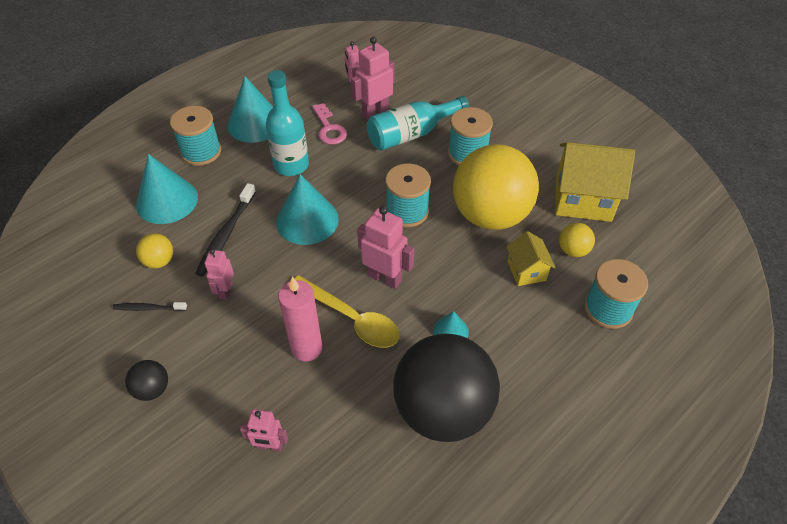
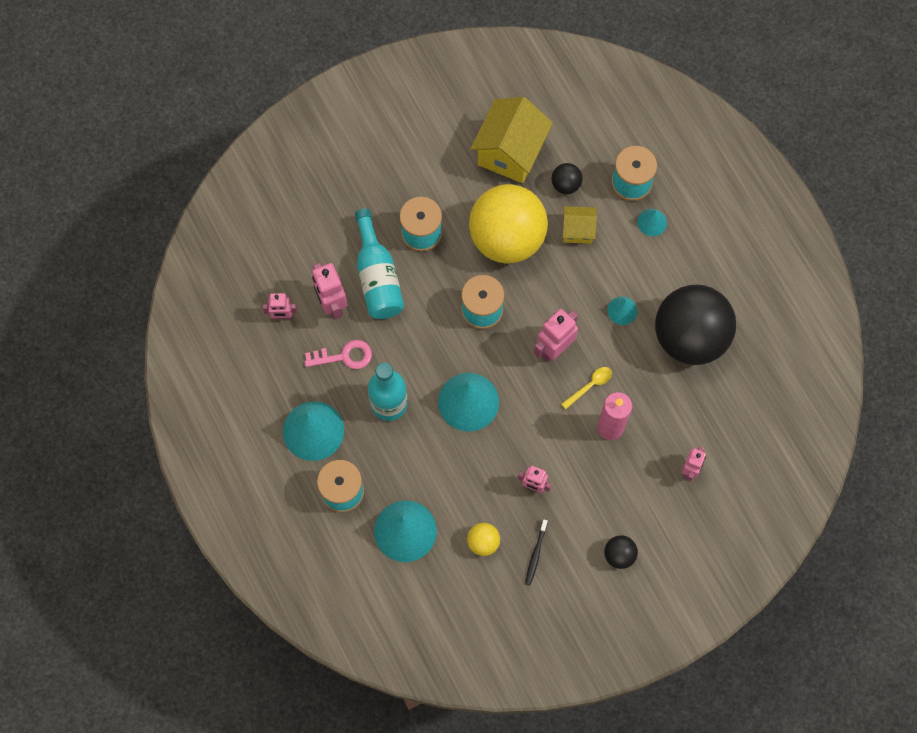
camera: 75 degrees left, 20 degrees up
(226, 234) = (466, 478): black toothbrush -> none
(351, 318) = (590, 386): yellow spoon -> yellow spoon, size x0.53
(570, 338) = (652, 222): none -> turquoise cone
(573, 250) = (565, 184): yellow ball -> black ball

